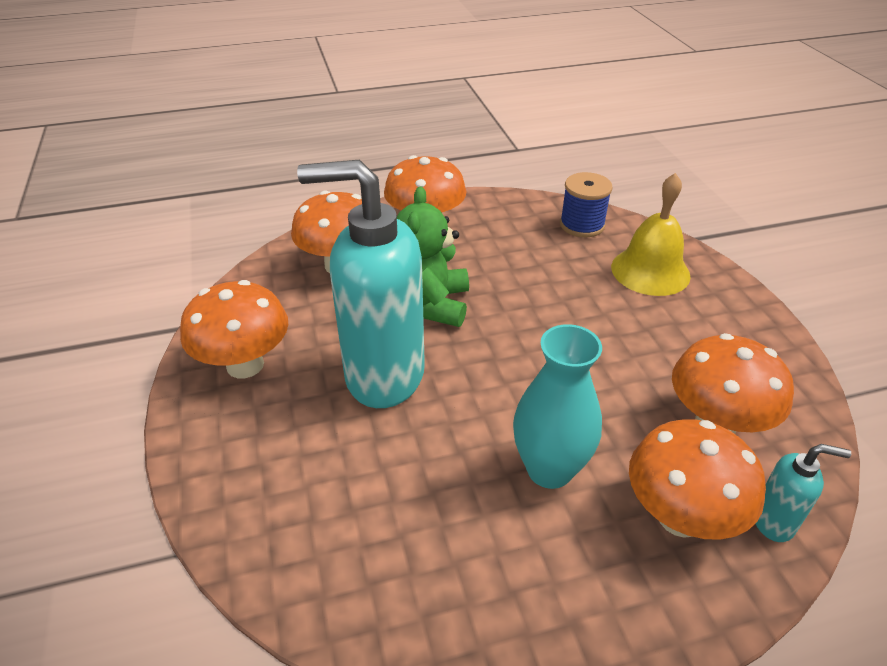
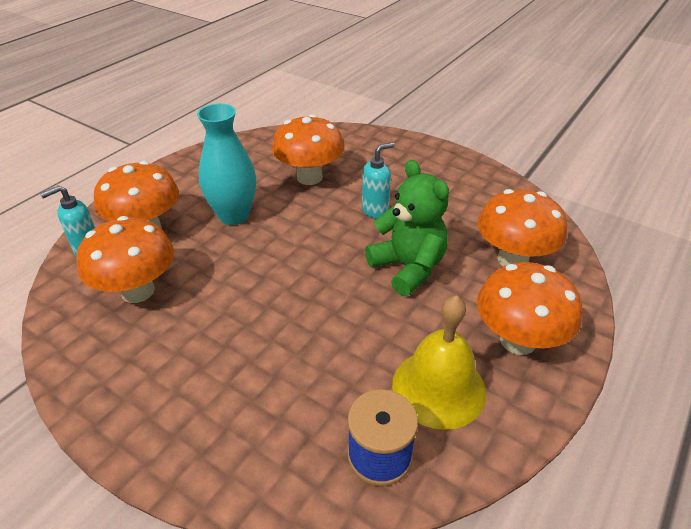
camera: 140 degrees right, 0 degrees up
(245, 365) = (453, 178): orange mushroom -> orange mushroom (309, 177)
(383, 375) = (375, 210): turquoise soap dispenser -> turquoise soap dispenser, size x0.43
(650, 271) = (256, 424): yellow bell -> yellow bell (438, 388)

